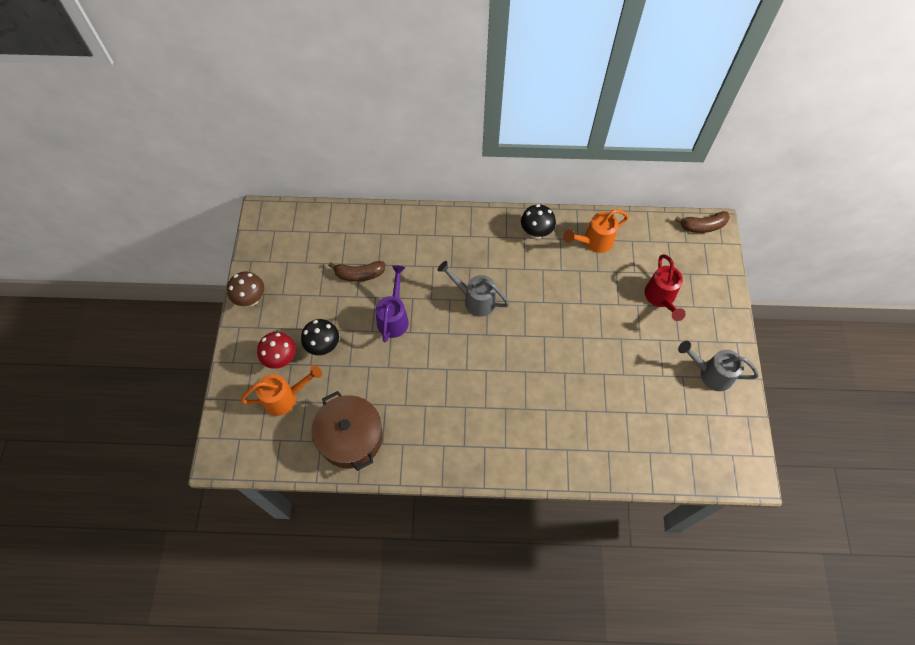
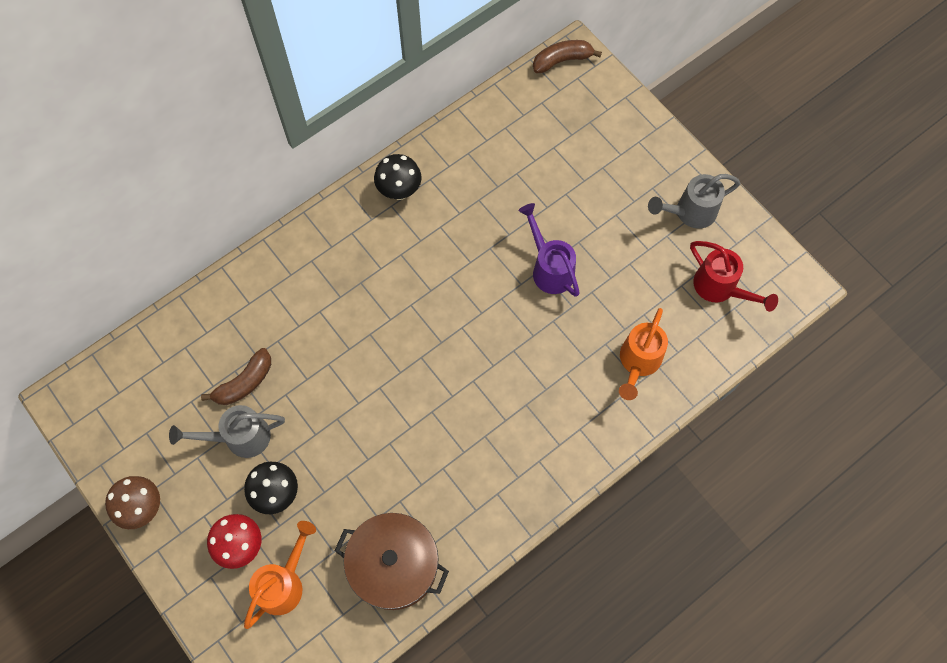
camera: 40 degrees left, 5 degrees up
(394, 317) = (326, 401): purple watering can -> purple watering can (549, 268)
(475, 299) = (397, 313): grey watering can -> grey watering can (240, 437)
(594, 242) = (467, 157): orange watering can -> orange watering can (638, 362)
(661, 298) = (582, 169): red watering can -> red watering can (720, 288)
(702, 226) = (562, 60): brown banana -> brown banana turned 150 degrees counterclockwise

